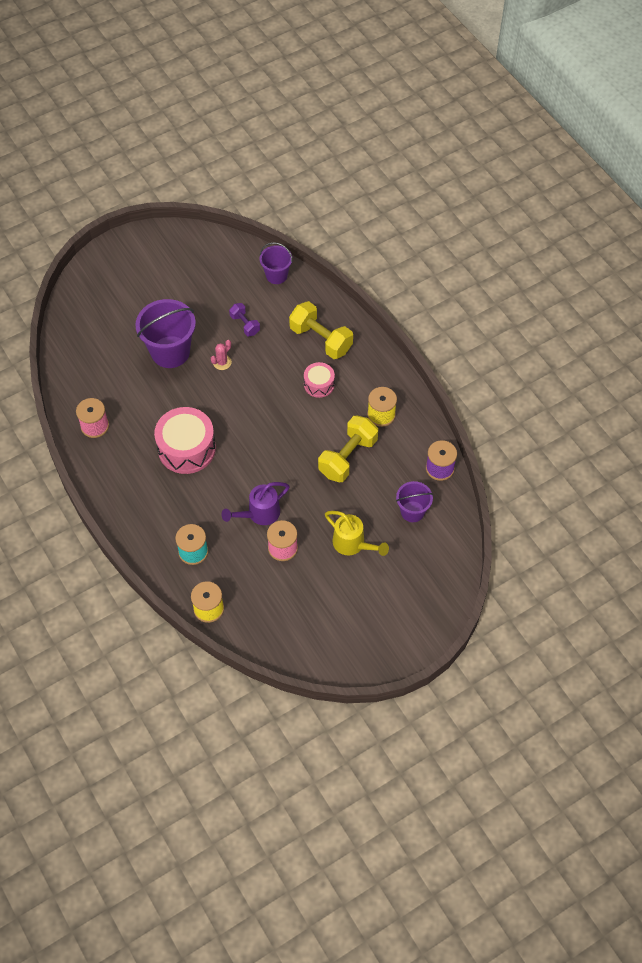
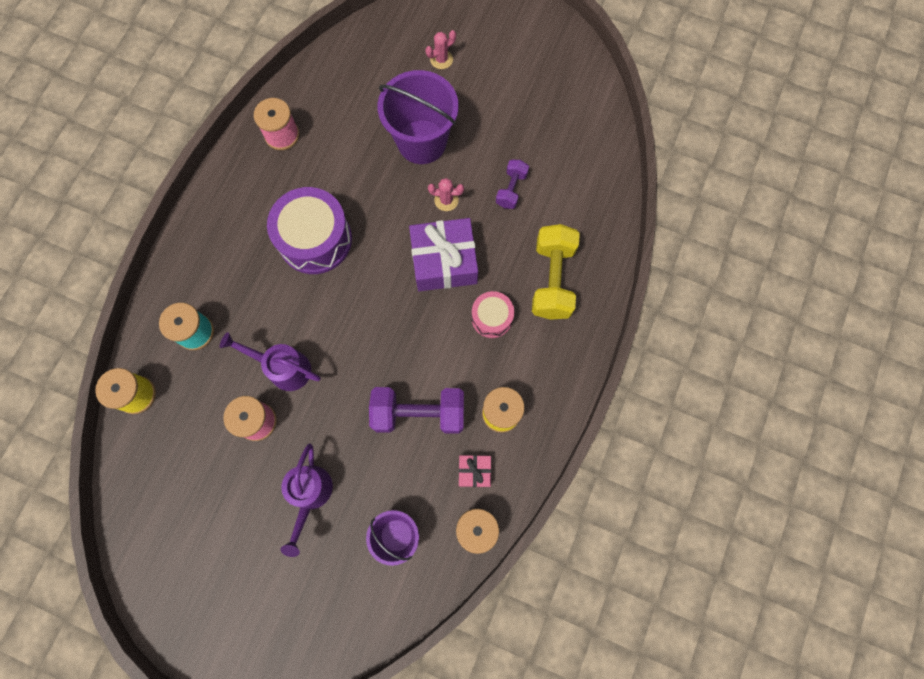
camera: 55 degrees right, 15 degrees up
(121, 307) = (441, 59): none -> pink cactus
(186, 448) = (315, 239): pink drum -> purple drum
(262, 387) = (444, 261): none -> purple gift
(276, 275) = (600, 177): purple bucket -> none
(347, 457) = (419, 413): yellow dumbbell -> purple dumbbell
(352, 544) = (310, 495): yellow watering can -> purple watering can
(405, 449) = (474, 471): none -> pink gift

